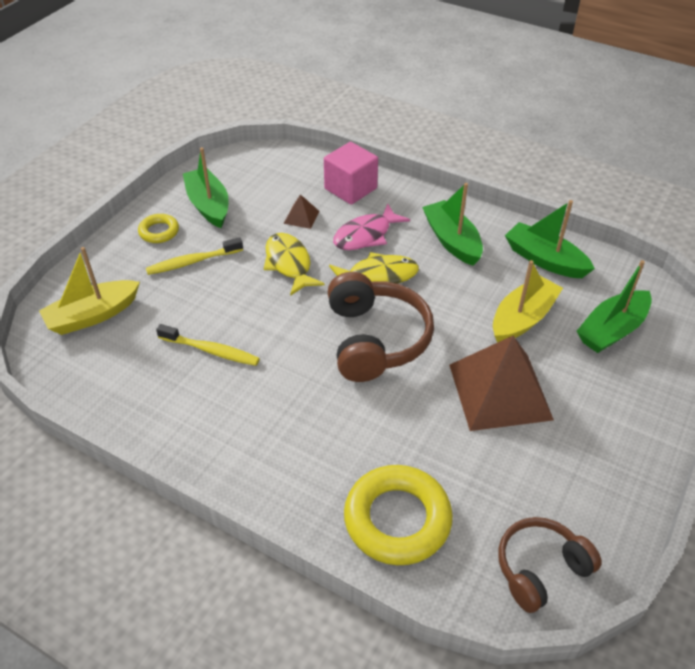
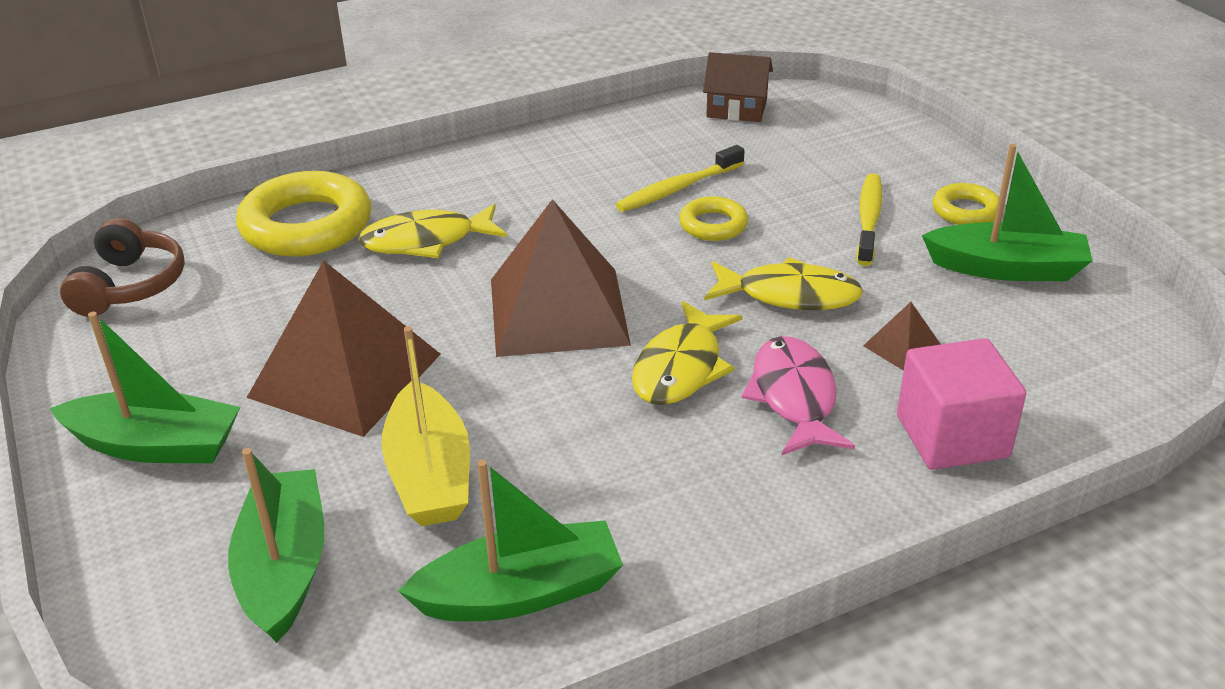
camera: 125 degrees right, 10 degrees down
(77, 370) = (736, 108): none -> brown house
(92, 315) = (822, 132): yellow boat -> none
(242, 317) = (713, 225): none -> yellow ring
(361, 438) = (426, 241): none -> yellow fish
(375, 339) = (558, 311): brown headphones -> brown pyramid
(452, 240) = (689, 494): green boat -> green boat (156, 445)

